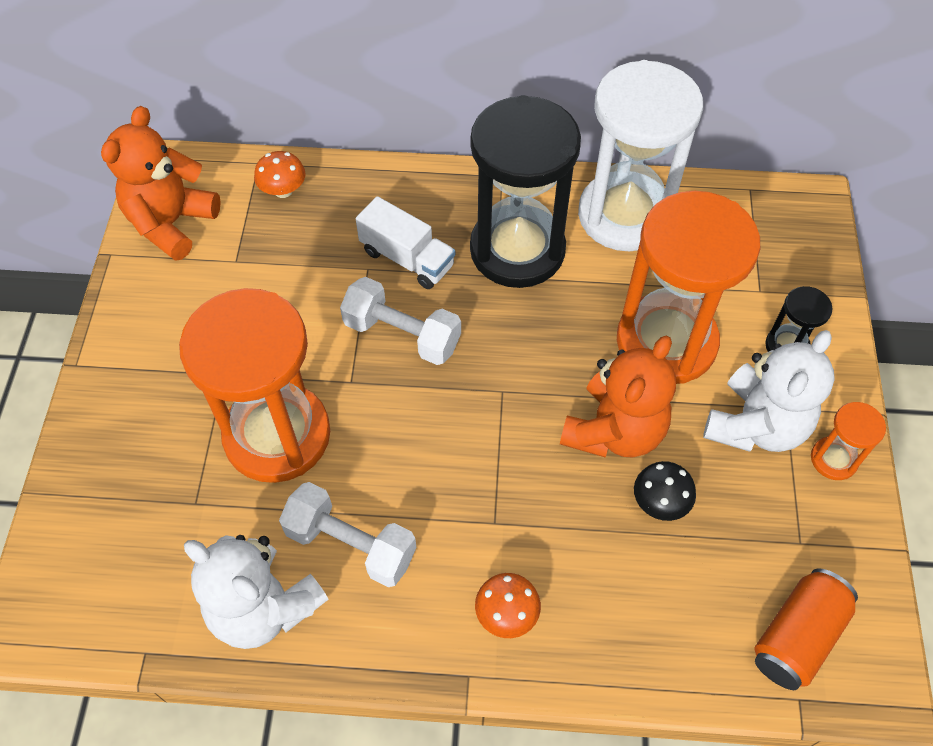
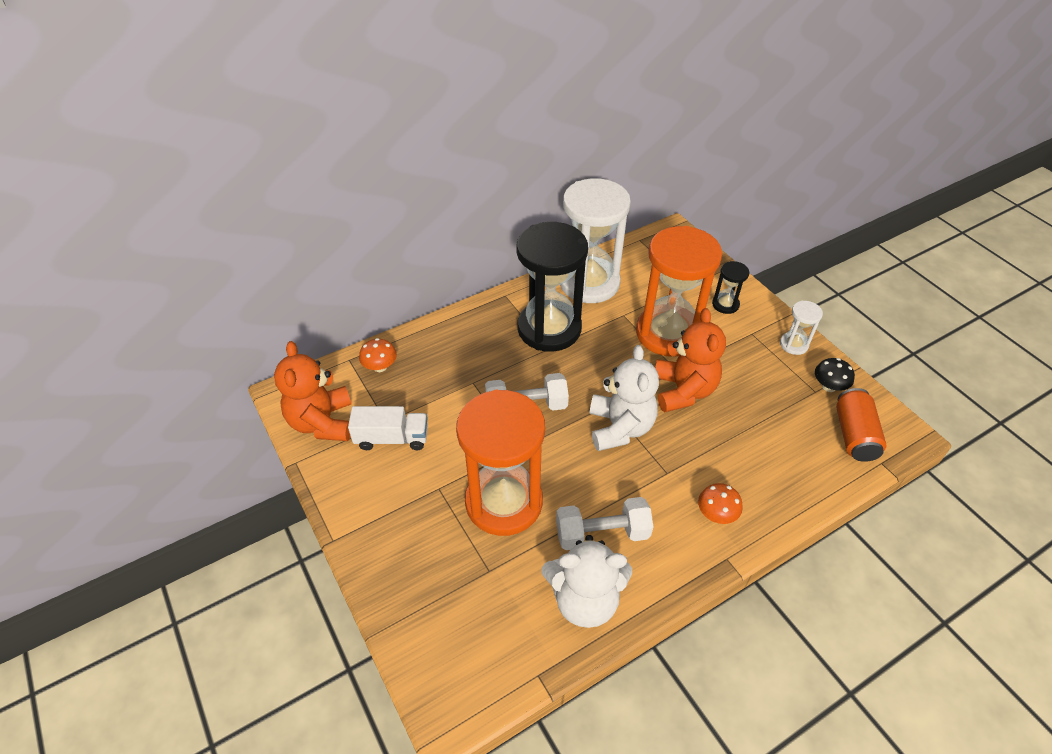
camera: 35 degrees left, 10 degrees down
(407, 258) = (491, 365): white truck -> white truck (392, 438)
(660, 502) = (737, 412): black mushroom -> black mushroom (829, 386)
(756, 425) = (746, 349): white teddy bear -> white teddy bear (620, 428)
(833, 459) = (794, 344): orange hourglass -> white hourglass

